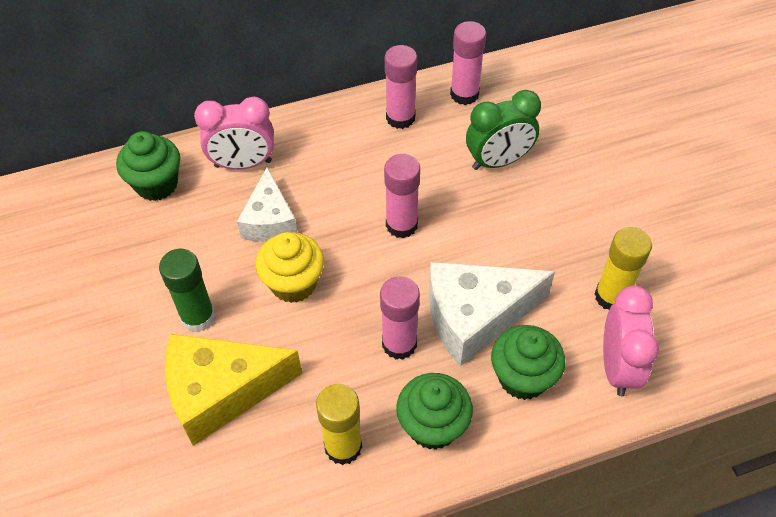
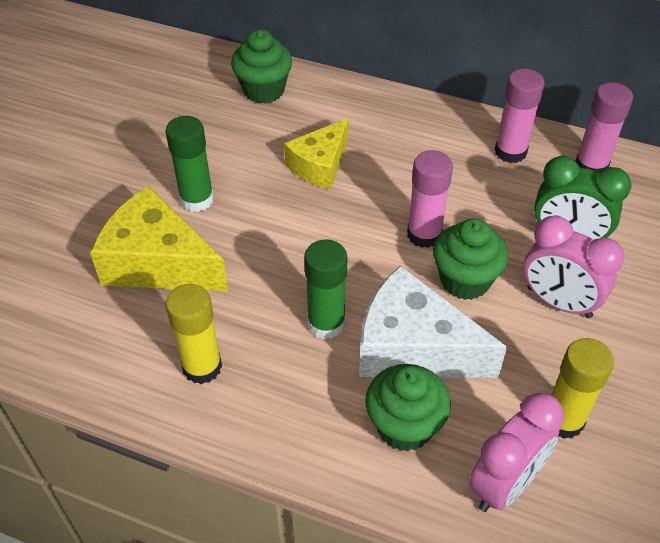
camera: 40 degrees right, 5 degrees down
(243, 164) = (342, 113): pink clock -> pink clock (558, 302)
(269, 220) = (320, 165): white cheese -> yellow cheese
(293, 283) = (290, 222): yellow cupcake -> none
(399, 344) = (326, 323): pink glue stick -> green glue stick
(433, 426) = (287, 405): green cupcake -> green cupcake (465, 280)

